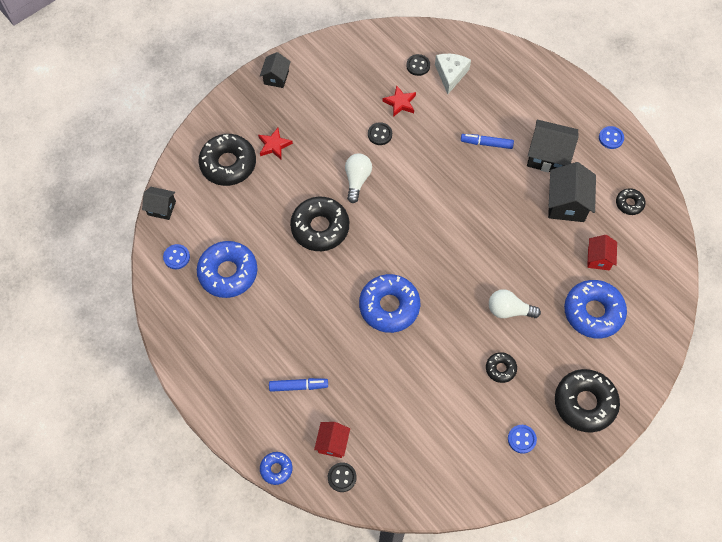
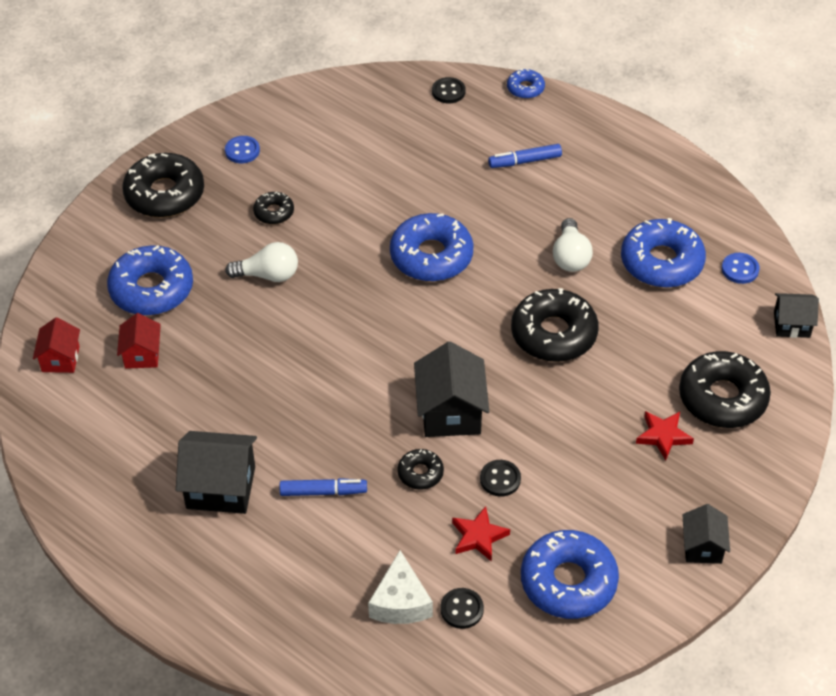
camera: 170 degrees right, 15 degrees down
(332, 443) = (467, 118): red house -> red house (60, 359)
(356, 71) = (568, 582): none -> blue donut
(357, 180) = (518, 405): white light bulb -> white light bulb (570, 257)
(566, 203) = (189, 421): black house -> black house (450, 412)
(611, 138) = (115, 533): blue button -> none
(629, 203) = (91, 435): black donut -> black donut (420, 473)

